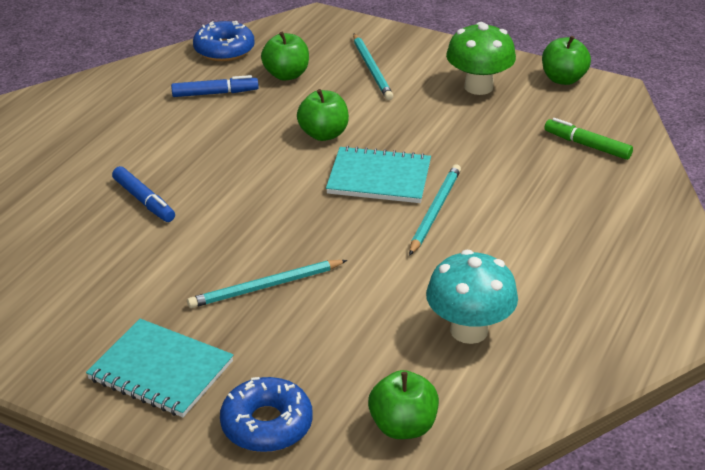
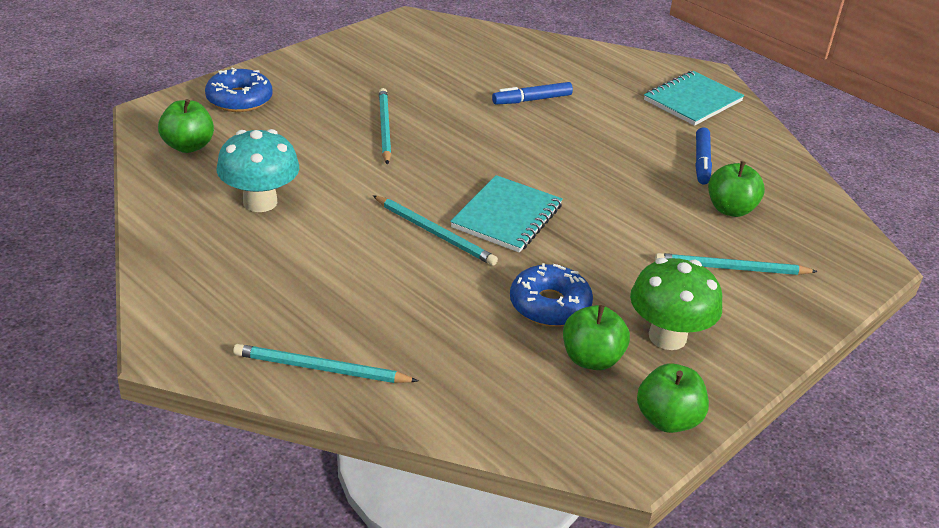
camera: 105 degrees right, 0 degrees up
(161, 371) = (323, 75): turquoise notebook -> turquoise notebook (692, 101)
(224, 50) = (795, 184): blue donut -> blue donut (549, 305)
(323, 134) = (600, 204): green apple -> green apple (591, 359)
(587, 145) = (500, 379): green marker -> none
(654, 225) = (321, 368): none -> turquoise pencil

